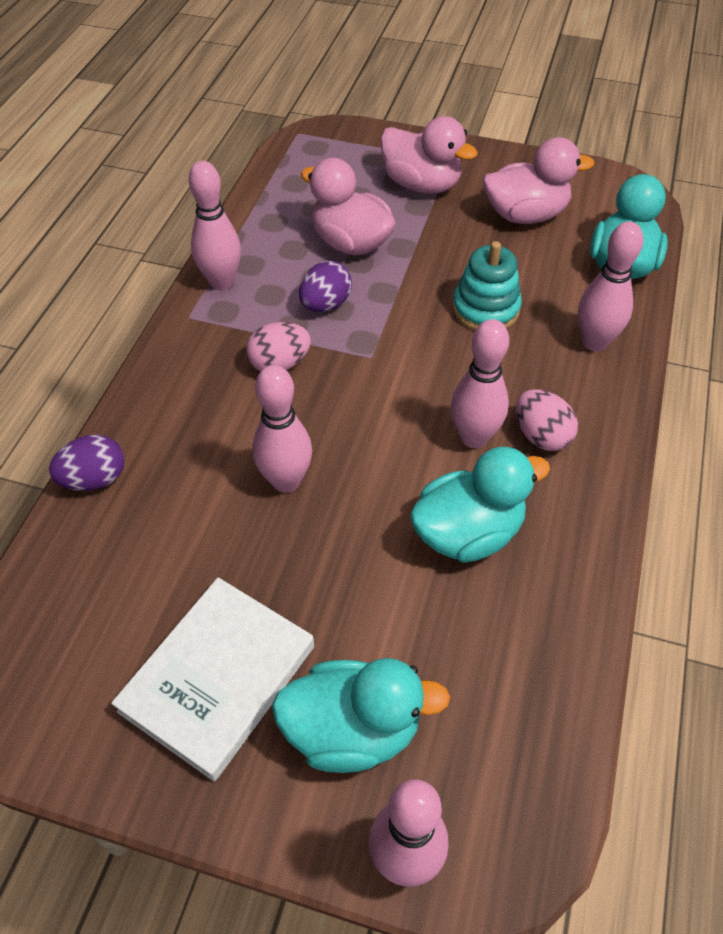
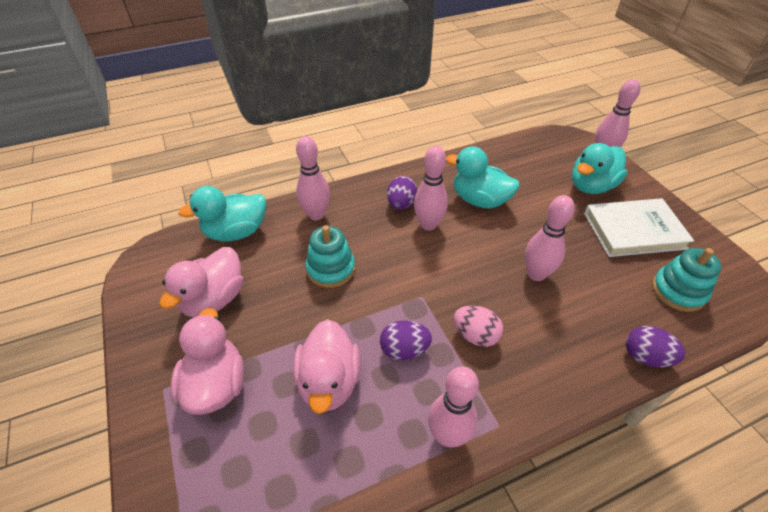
camera: 130 degrees left, 5 degrees down
(97, 609) = (678, 291): none -> turquoise stacking toy
(352, 730) = (591, 186): turquoise duck -> turquoise duck turned 90 degrees counterclockwise
(525, 215) = (214, 299): pink duck -> pink duck turned 105 degrees counterclockwise
(541, 436) = (401, 204): pink egg -> purple egg

